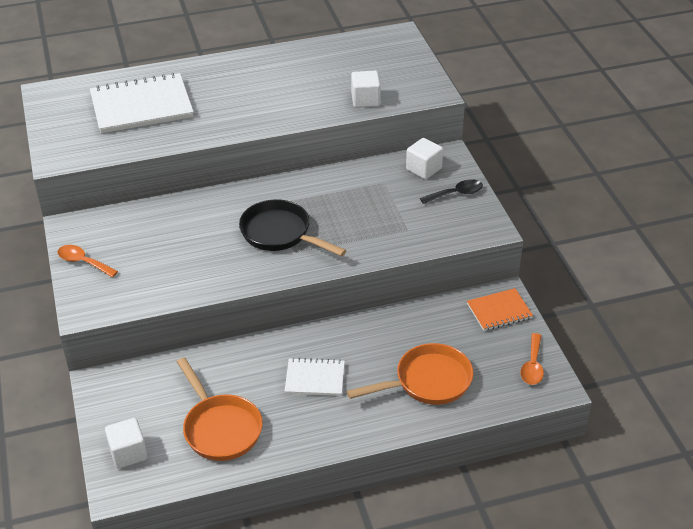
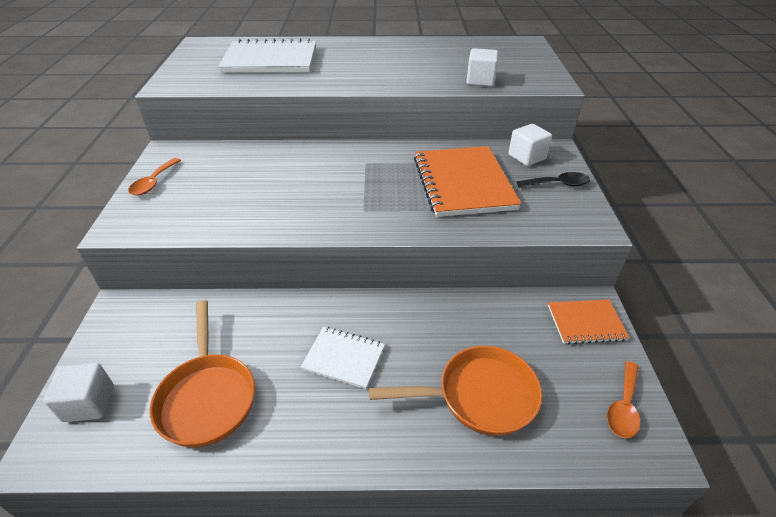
camera: 15 degrees right, 0 degrees up
(83, 262) = (154, 182): orange spoon -> orange spoon turned 120 degrees counterclockwise
(280, 234) = (357, 190): black pan -> none
(373, 208) = (463, 183): none -> orange notebook

